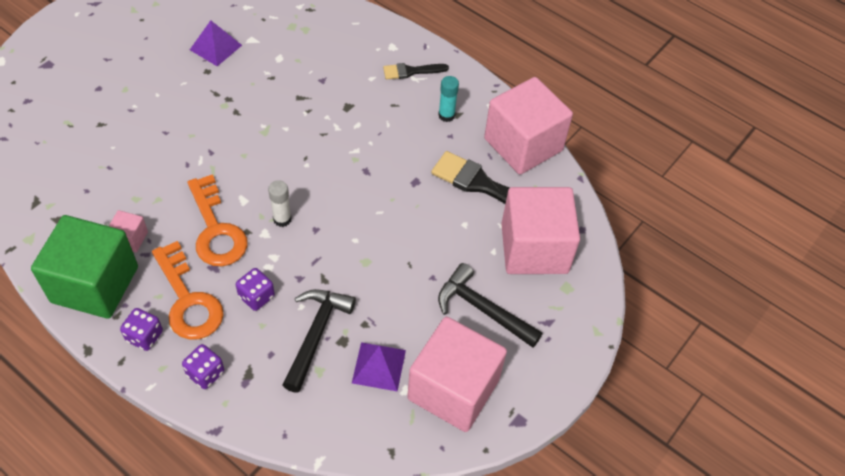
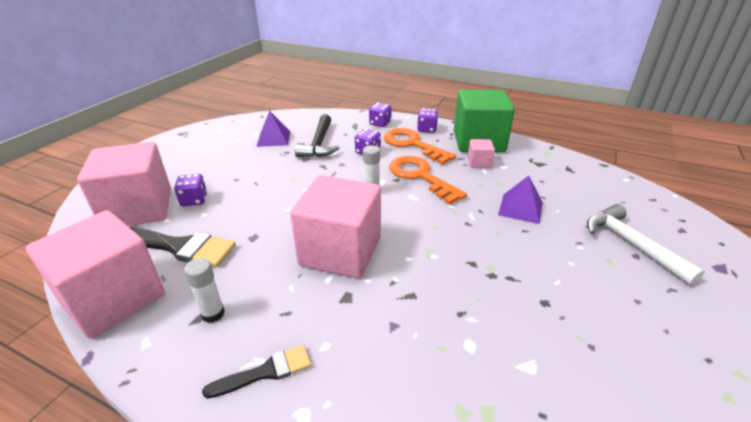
camera: 170 degrees right, 20 degrees down
(89, 98) = (631, 244): none -> white hammer
(216, 47) = (565, 339): purple pyramid -> purple pyramid (520, 208)
(446, 115) = (213, 314): turquoise glue stick -> white glue stick
(453, 389) = (223, 137): pink cube -> pink cube (340, 251)
(477, 249) = (194, 200): none -> purple dice
(482, 309) = (197, 170): black hammer -> none

